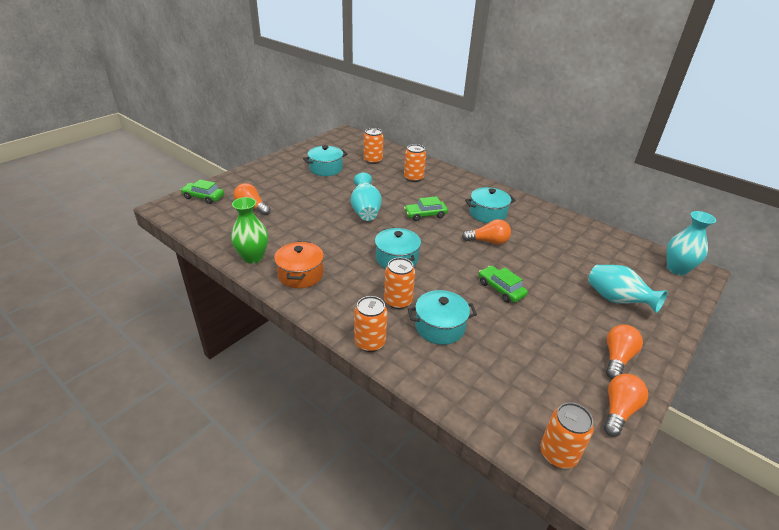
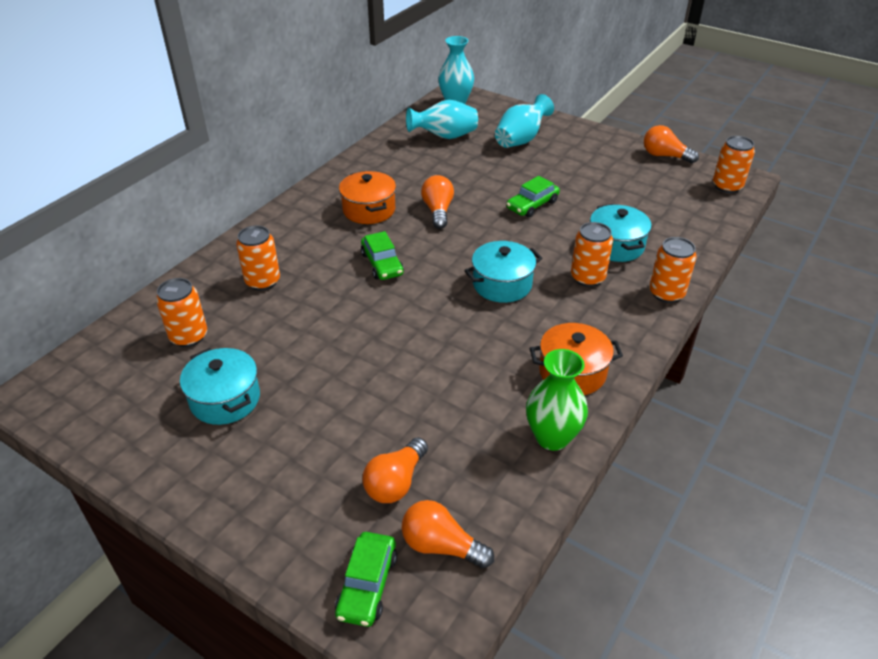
camera: 95 degrees left, 5 degrees up
(365, 211) = (382, 326): turquoise vase -> turquoise vase (444, 136)
(487, 214) = (369, 210): turquoise pot -> orange pot
(617, 358) = (604, 149): orange light bulb -> orange light bulb (441, 546)

